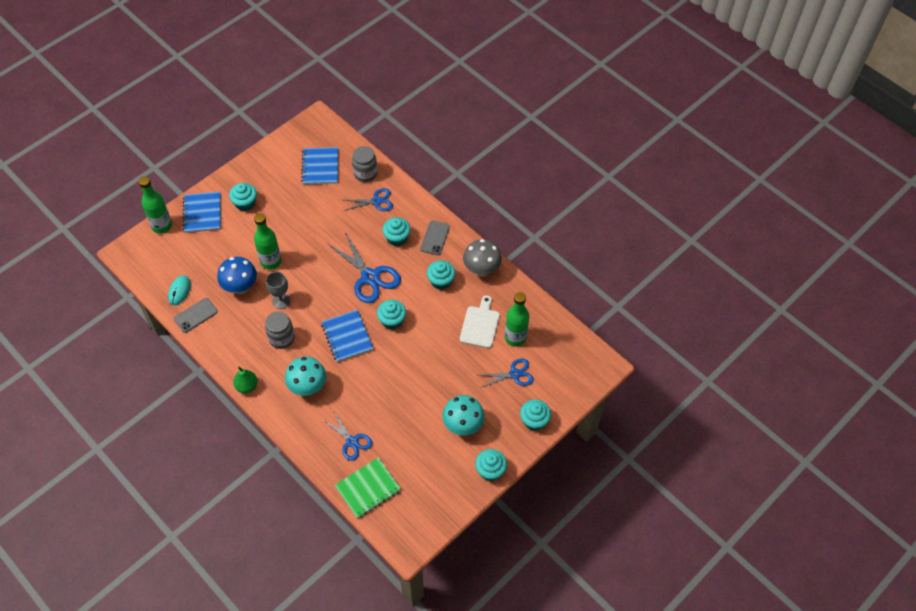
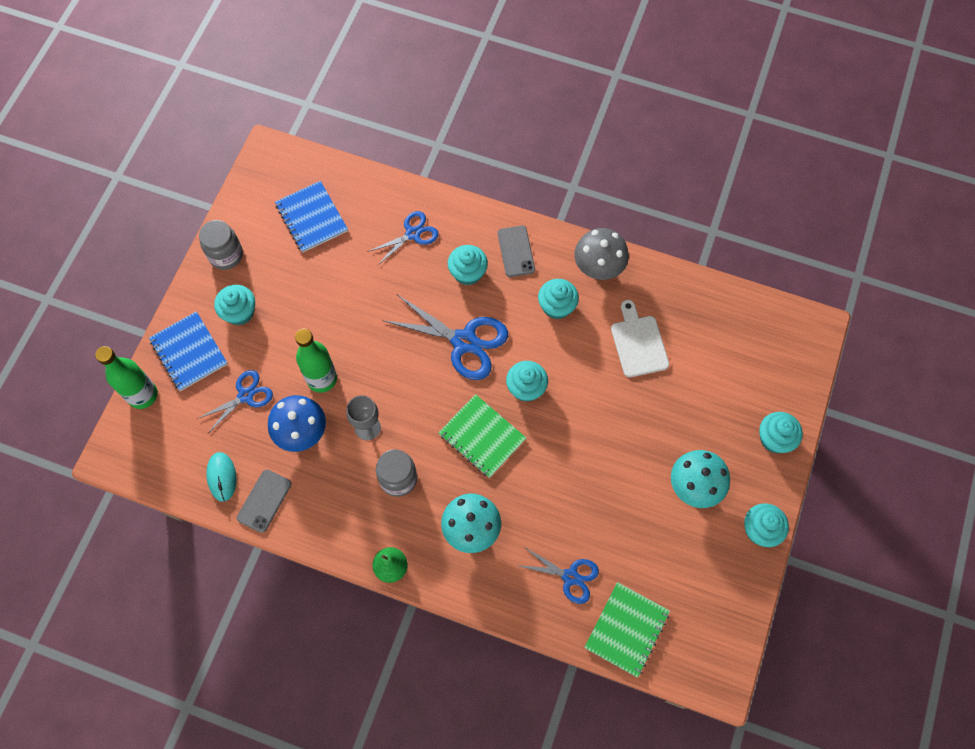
camera: 25 degrees left, 10 degrees up
(347, 336) = (482, 437): blue notebook -> green notebook
(365, 173) = (376, 202): grey jar -> grey jar (226, 255)
(514, 374) = (717, 389): blue scissors -> blue scissors (245, 395)
(515, 337) = (690, 340): green bottle -> none

